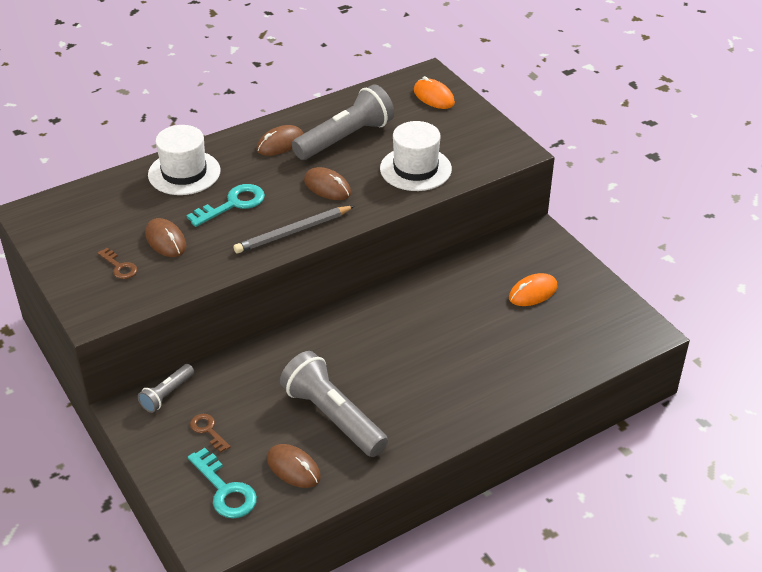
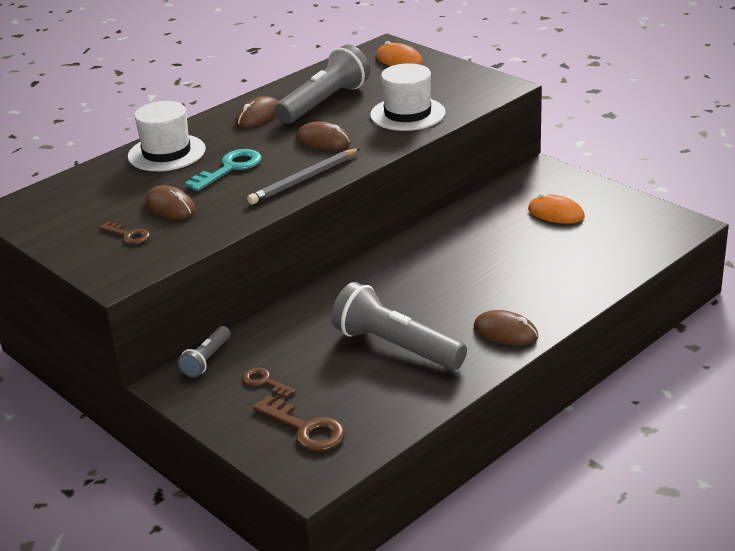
camera: 10 degrees left, 10 degrees down
(225, 490) = (306, 429): turquoise key -> brown key
(293, 468) = (372, 396): brown mouse -> brown mouse (505, 332)
(533, 292) = (556, 214): orange mouse -> orange mouse turned 75 degrees clockwise

